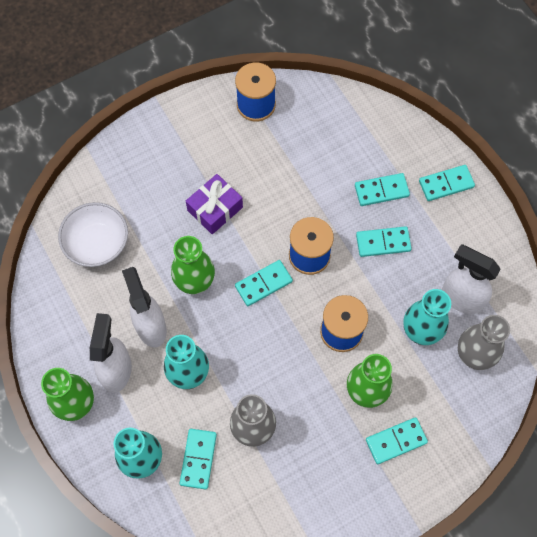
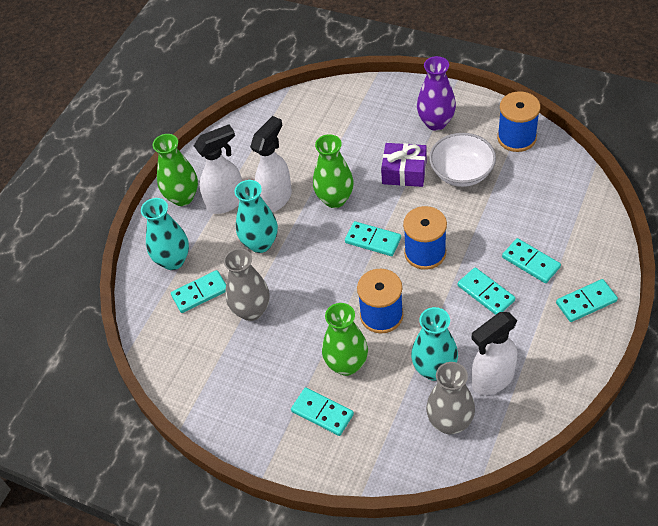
camera: 60 degrees right, 15 degrees down
(97, 243) = (310, 128): white bowl -> white bowl (461, 173)
(185, 147) = (436, 122): none -> purple vase
(446, 184) = (586, 302): turquoise domino -> turquoise domino turned 60 degrees counterclockwise
(461, 298) = (492, 379): white spray bottle -> white spray bottle turned 120 degrees counterclockwise

